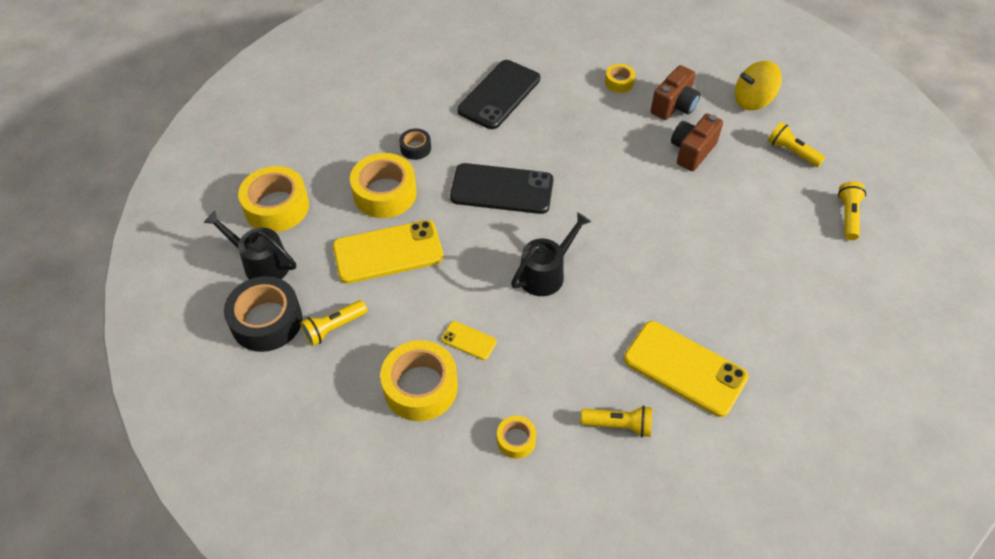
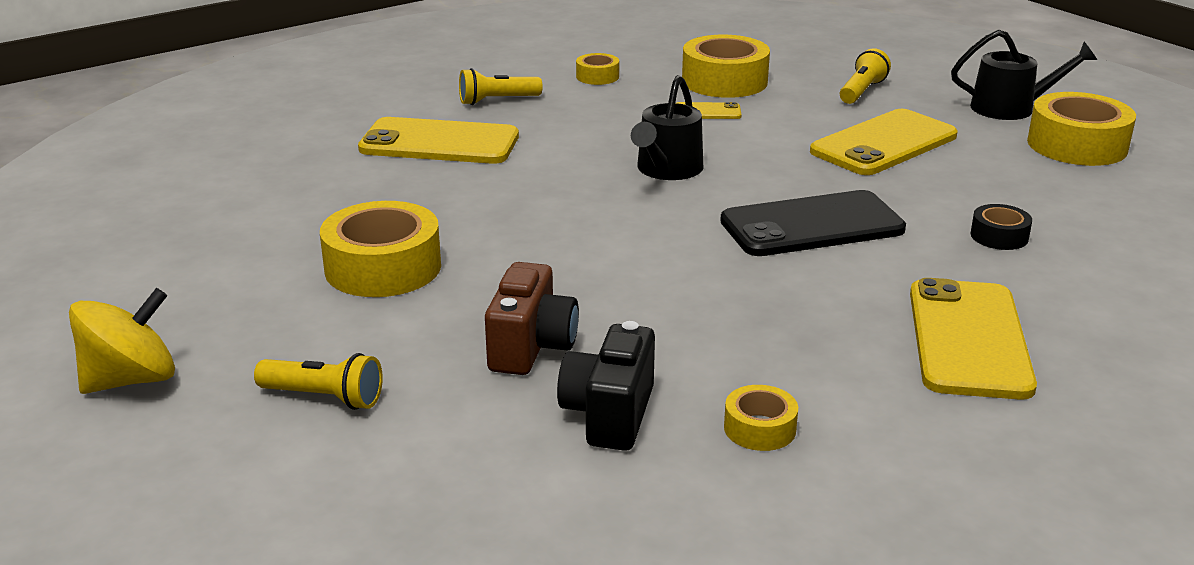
camera: 155 degrees right, 25 degrees down
(267, 321) = (936, 82): black tape -> none
(385, 193) = (966, 185): yellow tape -> yellow tape (383, 267)
(499, 95) = (968, 339): black phone -> yellow phone
(674, 106) = (609, 415): brown camera -> black camera
(752, 101) = (433, 476): yellow spinning top -> yellow spinning top (131, 380)
(848, 216) = (207, 327): yellow flashlight -> none

